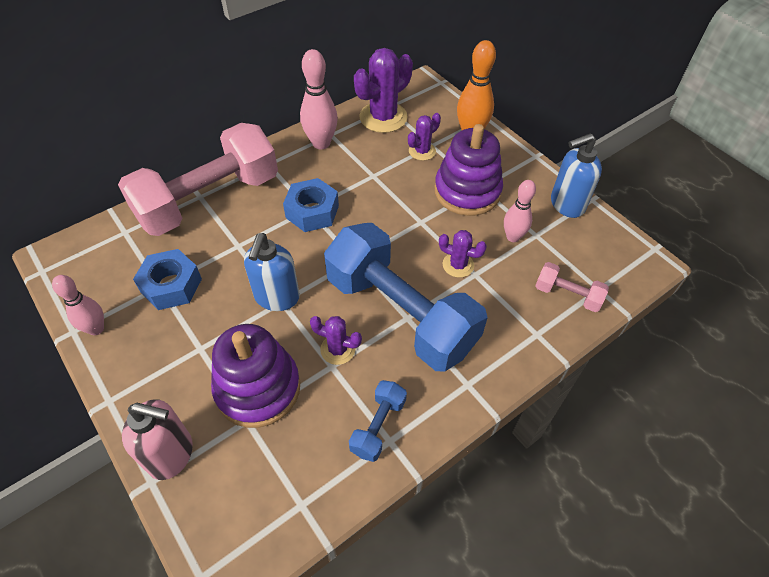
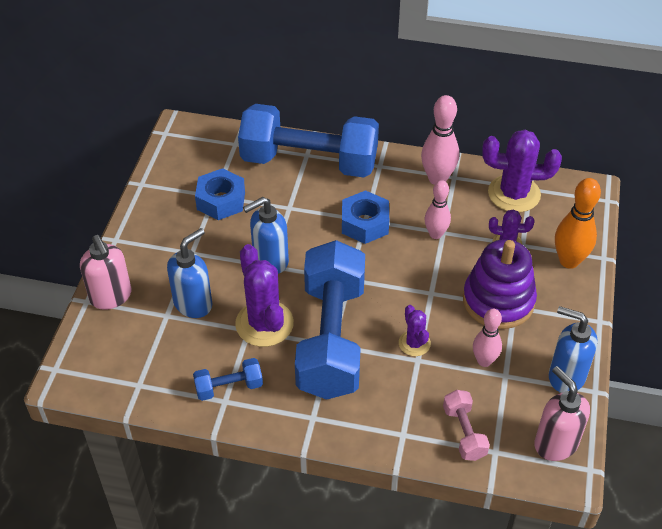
camera: 50 degrees right, 5 degrees down
(96, 329) = (154, 193): pink bowling pin -> pink bowling pin (435, 234)
(209, 200) = (309, 162): pink dumbbell -> blue dumbbell
(258, 388) = (193, 303): purple stacking toy -> blue soap dispenser
(338, 349) = (264, 324): purple cactus -> purple cactus, size x1.84
(619, 251) = (555, 443): none -> pink soap dispenser

